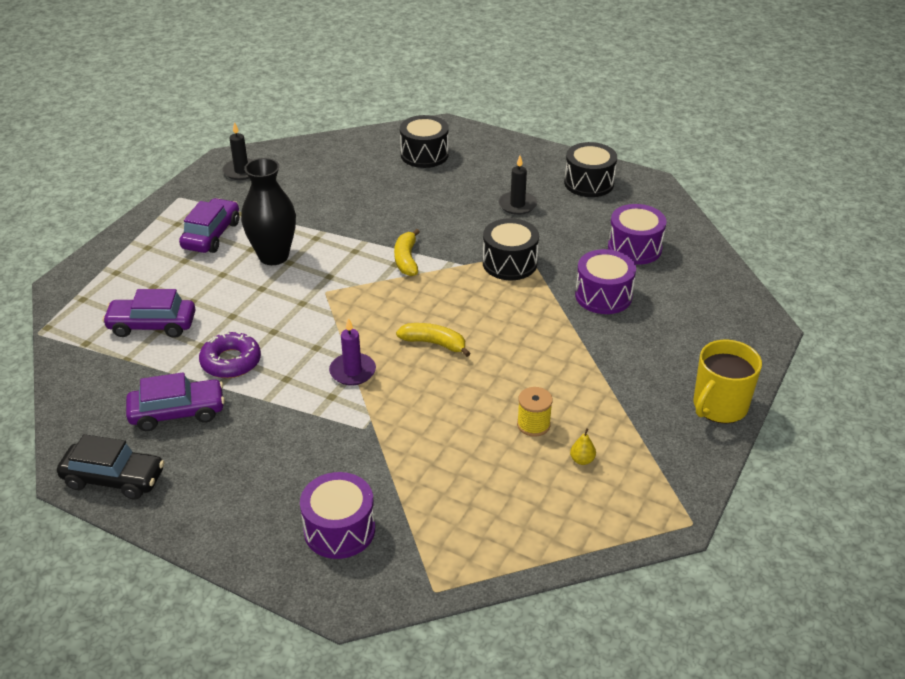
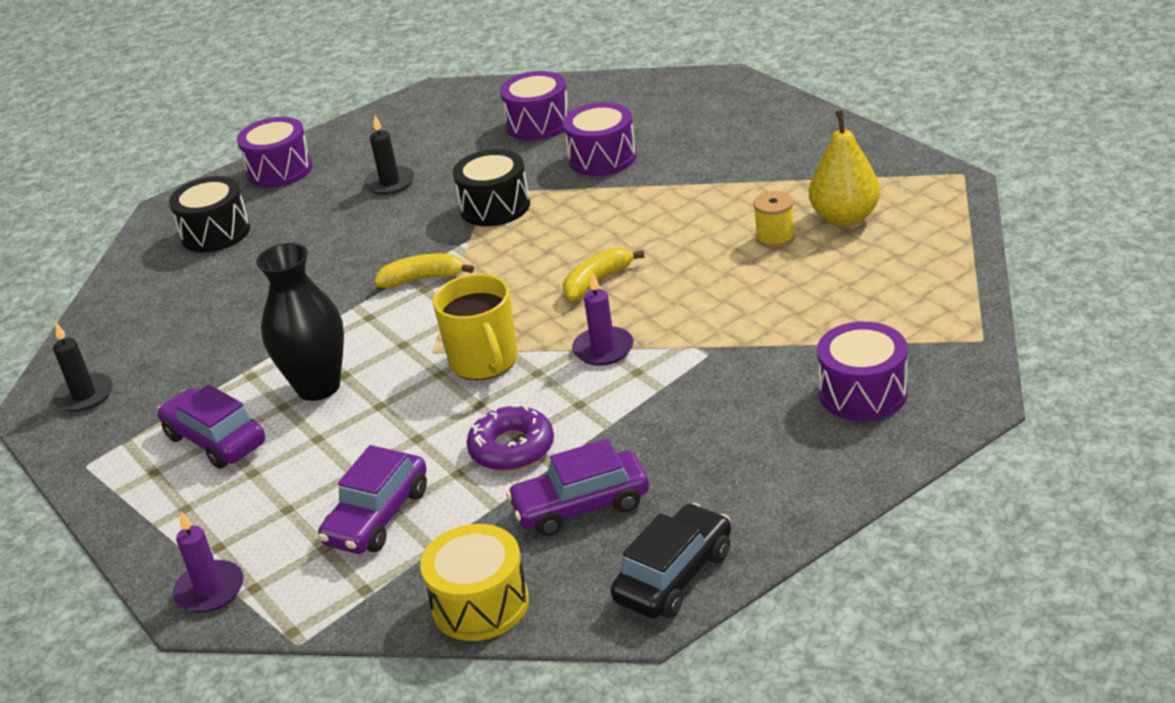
camera: 60 degrees left, 5 degrees down
(77, 396) = (480, 604): none -> yellow drum
(78, 283) = (210, 590): none -> purple candle
(177, 412) = (581, 506): purple car -> purple car turned 120 degrees counterclockwise
(406, 259) = (423, 279): yellow banana -> yellow banana turned 150 degrees clockwise
(510, 153) = (280, 170): none -> purple drum
(582, 460) = (845, 218): yellow pear -> yellow pear, size x2.44
(589, 183) = (395, 129): black drum -> none
(719, 406) = (816, 127): yellow mug -> yellow mug (484, 361)

